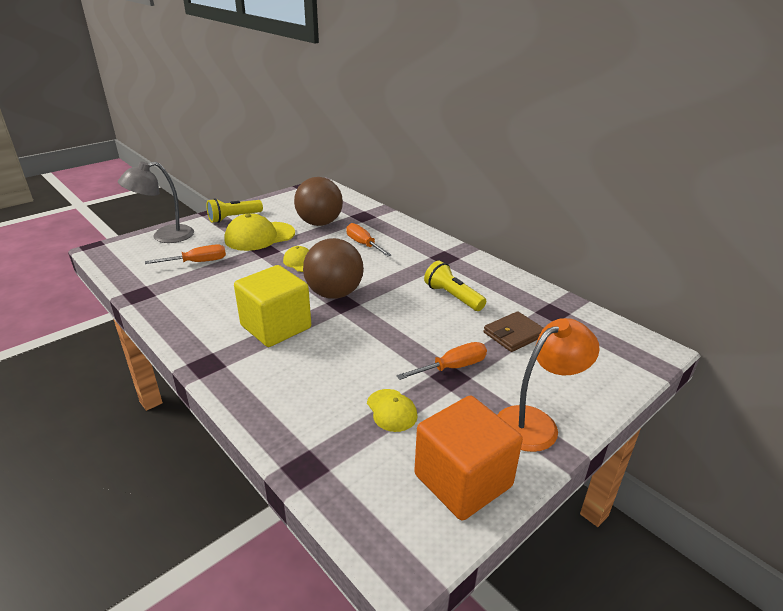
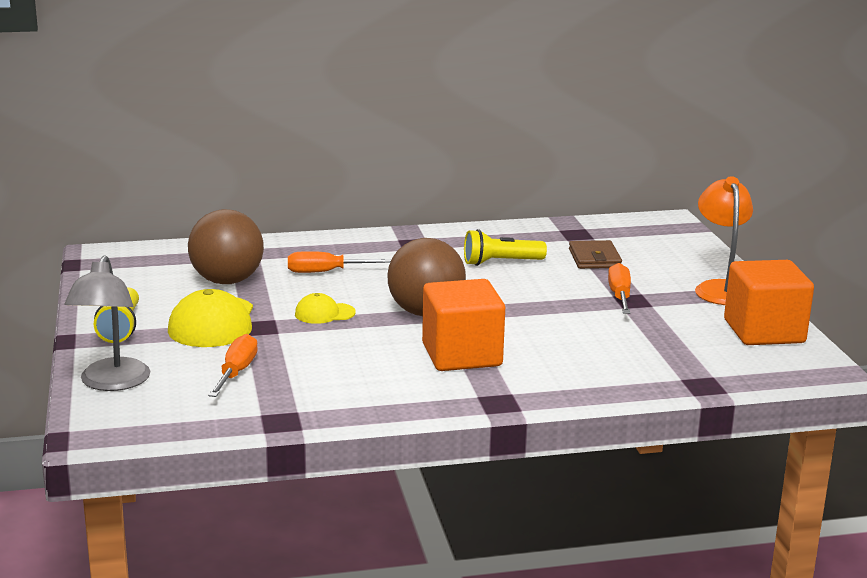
camera: 60 degrees left, 10 degrees down
(276, 327) = (462, 355): yellow cube -> orange cube
(391, 410) = (658, 335): yellow cap -> none

